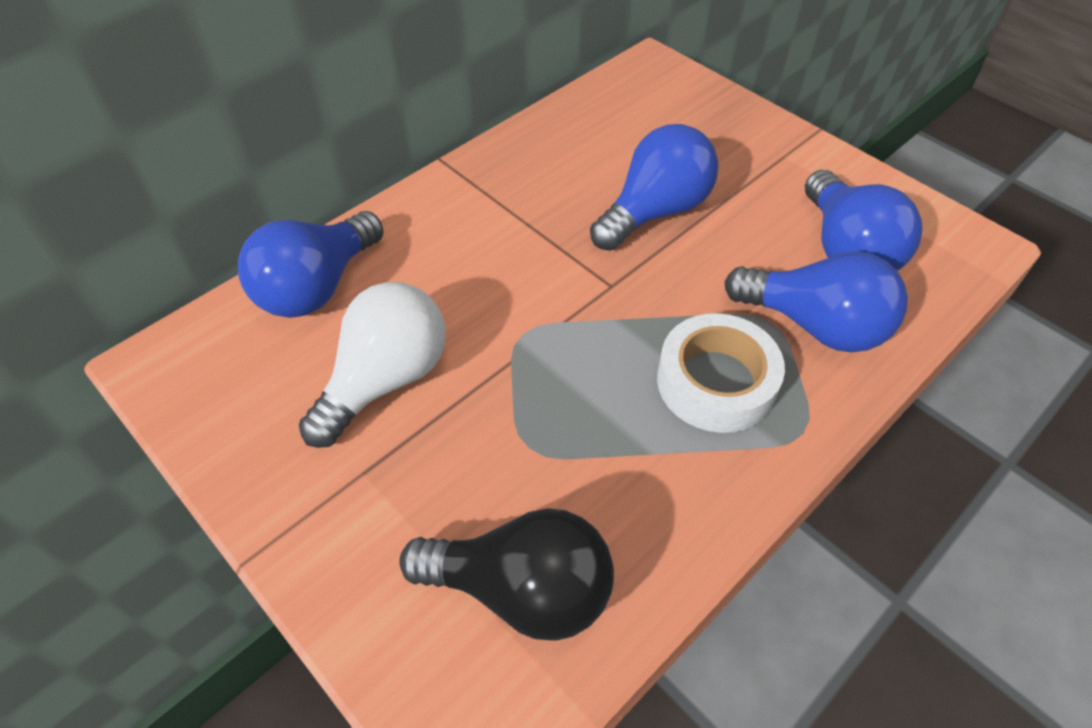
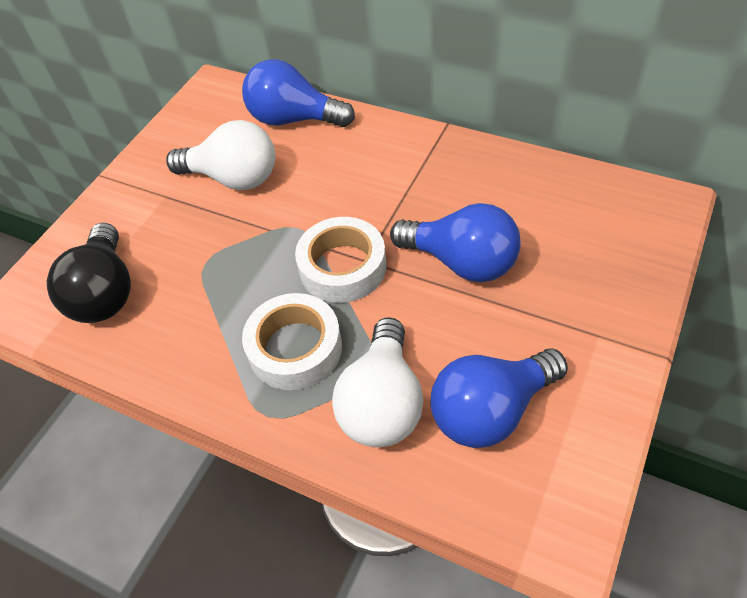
camera: 75 degrees right, 0 degrees up
(613, 307) = (342, 267): none -> white tape
(815, 325) = (382, 403): blue light bulb -> white light bulb

